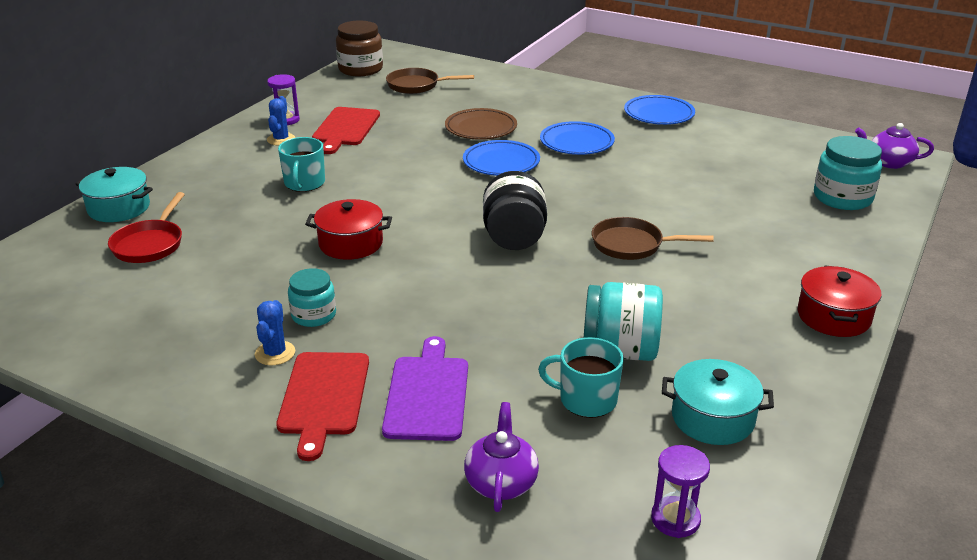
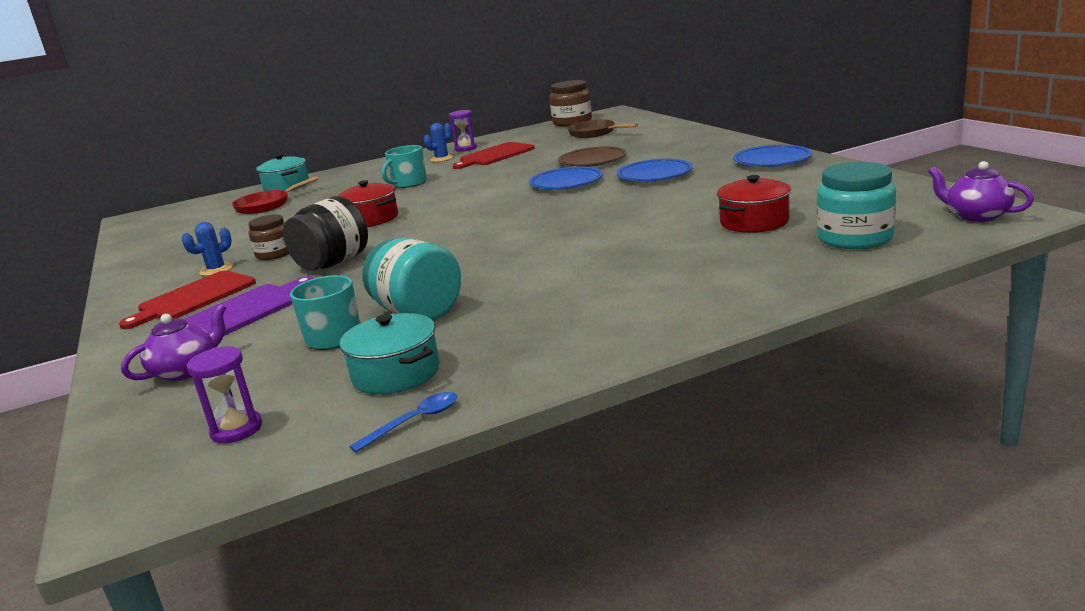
camera: 40 degrees right, 10 degrees down
(314, 315) = (274, 254): turquoise jar -> brown jar
(514, 238) = (483, 230): black jar -> black jar (333, 263)
(632, 245) = (566, 246): brown pan -> none
(805, 456) = (414, 421): none -> blue spoon
(833, 317) = (652, 327): red pot -> red pot (754, 222)

